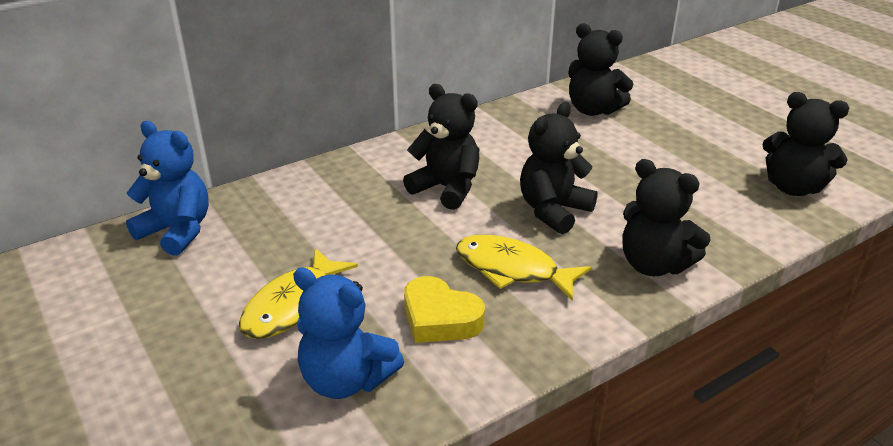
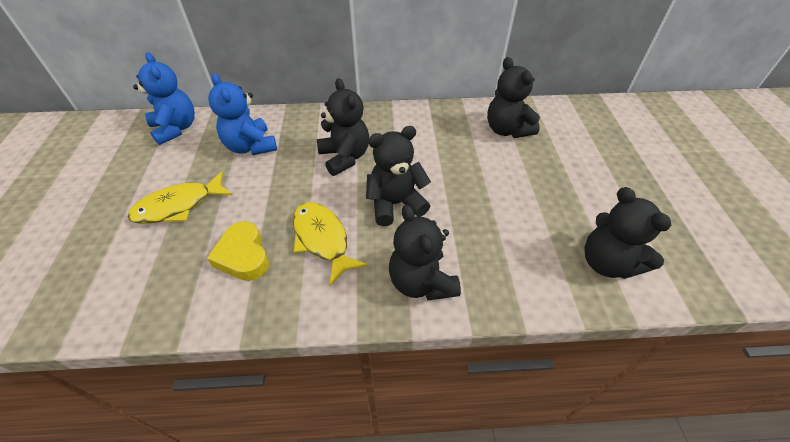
camera: 30 degrees right, 15 degrees up
(346, 380) = (152, 274): blue teddy bear -> blue teddy bear (251, 146)

